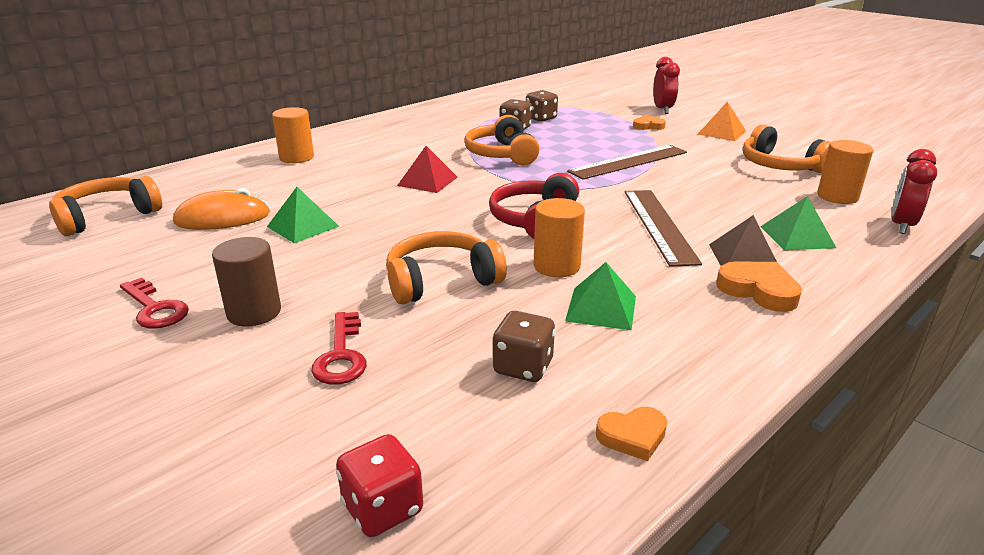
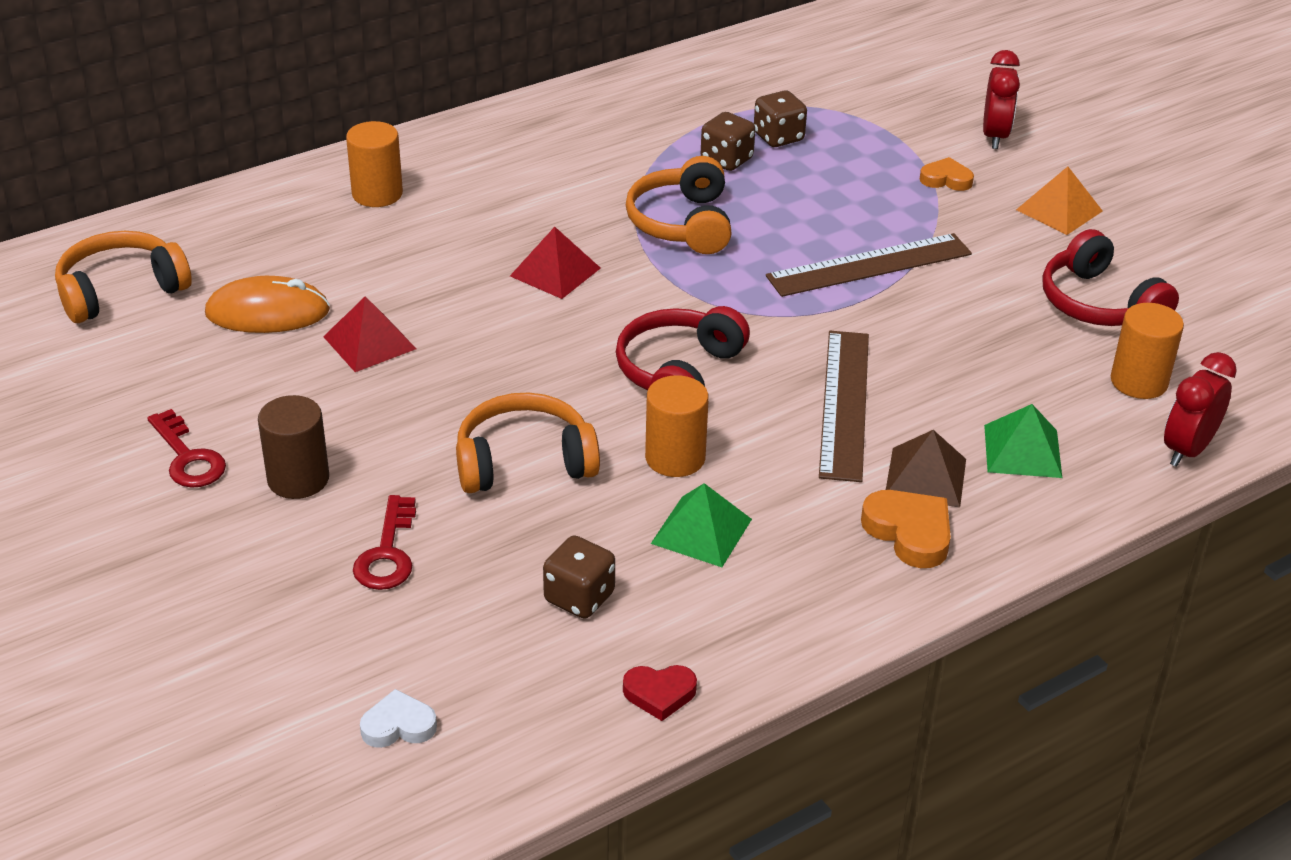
camera: 10 degrees right, 10 degrees up
(302, 226) = (369, 342): green pyramid -> red pyramid
(383, 508) = (398, 725): red dice -> white heart
(632, 436) = (659, 694): orange heart -> red heart
(780, 166) = (1099, 304): orange headphones -> red headphones

